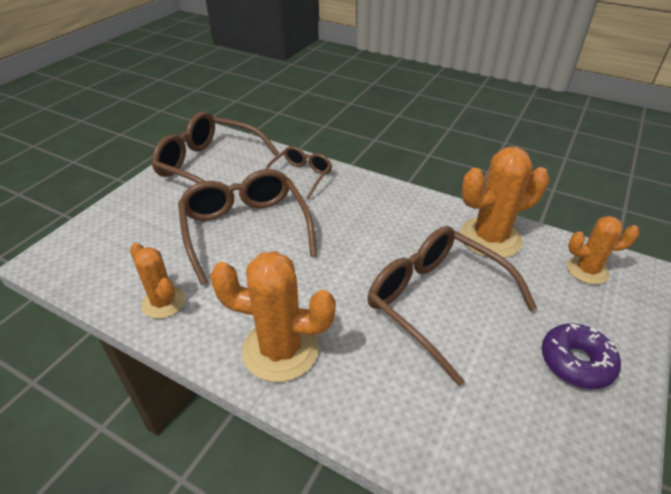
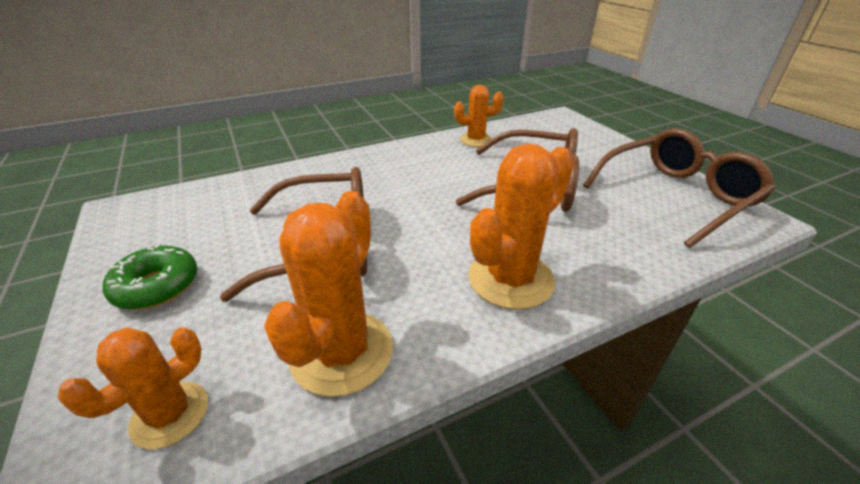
camera: 125 degrees right, 5 degrees down
(280, 349) = (384, 164): orange cactus -> orange cactus (510, 279)
(300, 177) = (617, 248): brown glasses -> none
(576, 362) = (157, 286): purple donut -> green donut

